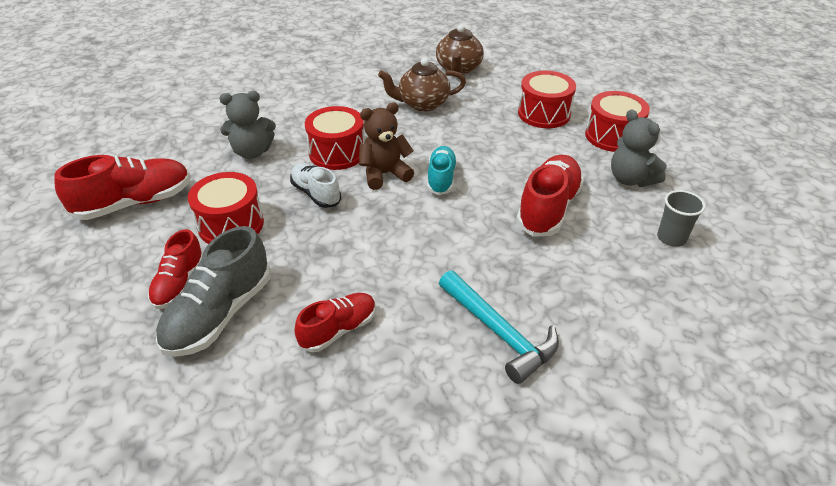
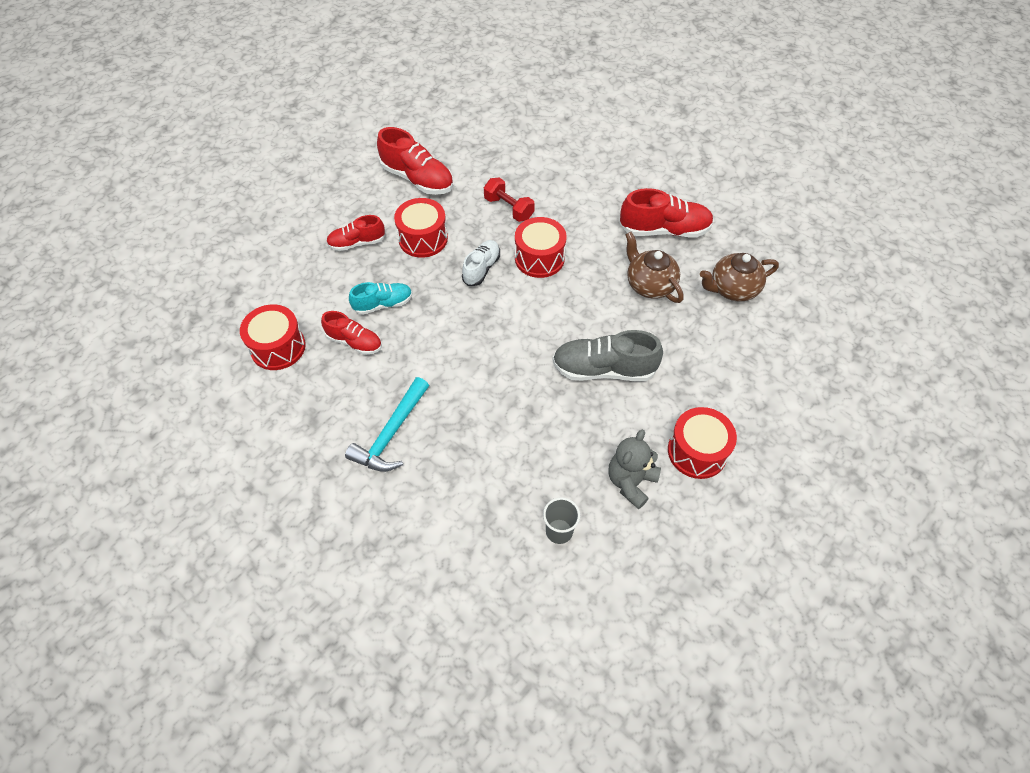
camera: 65 degrees right, 15 degrees up
(219, 314) = (341, 276): grey shoe -> grey shoe (603, 369)
(252, 152) = (508, 208): grey teddy bear -> red dumbbell
(384, 174) = (530, 299): brown teddy bear -> none
(441, 178) = (546, 339): turquoise shoe -> turquoise shoe (383, 304)
(544, 114) = (698, 383): red drum -> red drum (278, 347)
(548, 208) = (549, 427): red shoe -> red shoe (664, 230)

